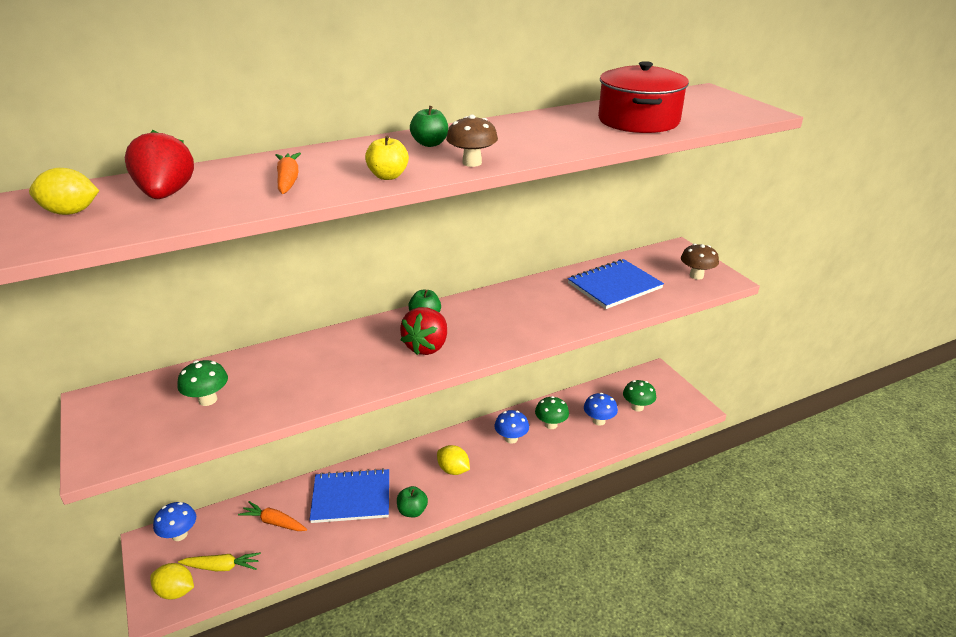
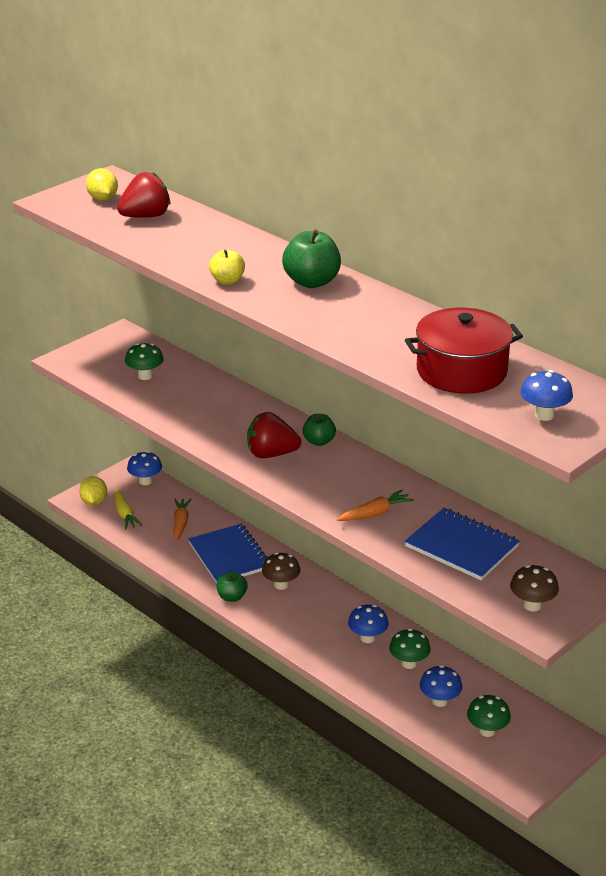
camera: 70 degrees right, 0 degrees up
(288, 180) = (195, 247): orange carrot -> orange carrot (375, 513)
(430, 144) = (311, 282): green apple -> green apple, size x1.62
(453, 470) = (298, 608): yellow lemon -> none
(472, 163) = (279, 308): brown mushroom -> brown mushroom (281, 585)
(718, 110) = (544, 415): none -> blue mushroom

